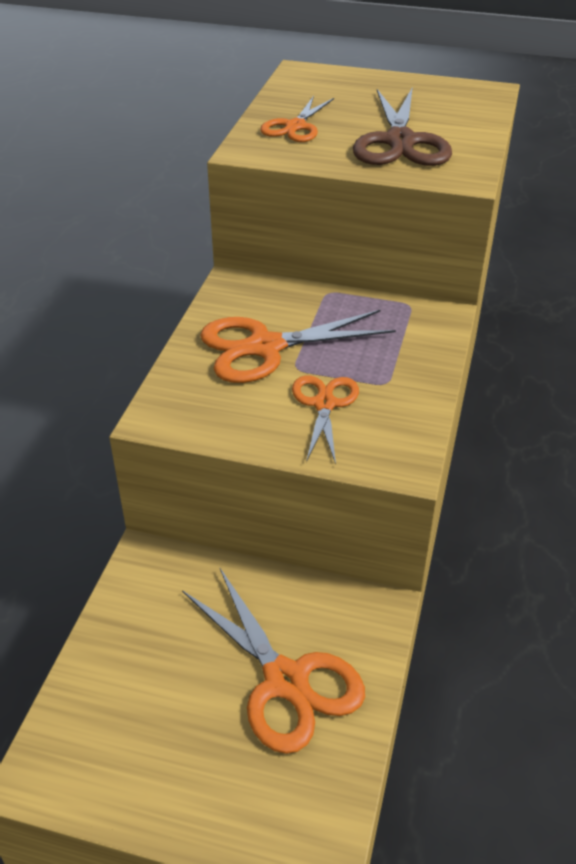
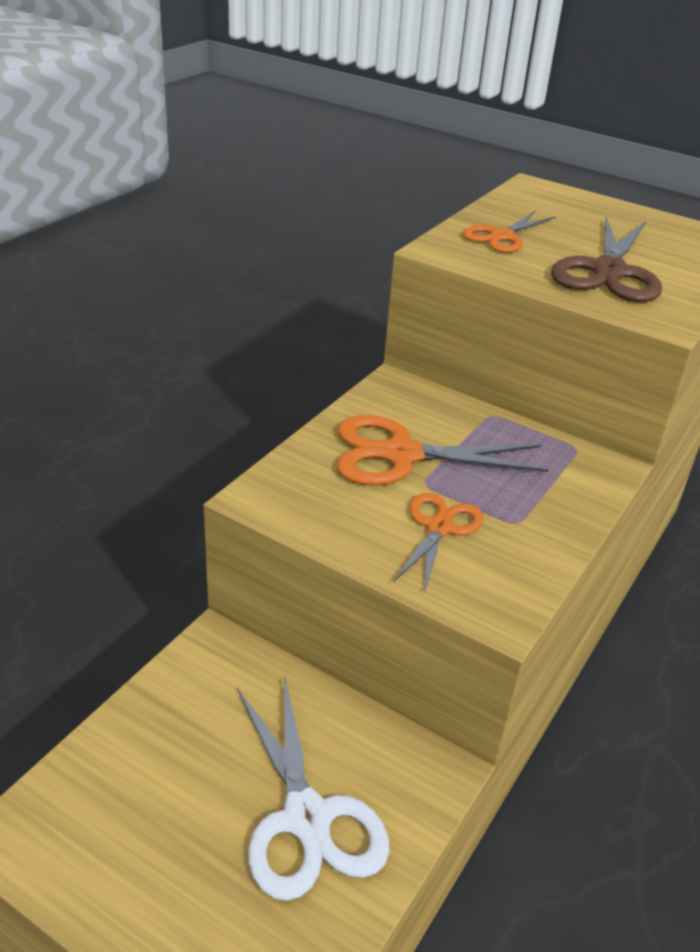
camera: 15 degrees right, 5 degrees down
(286, 680) = (307, 818): orange scissors -> white scissors

